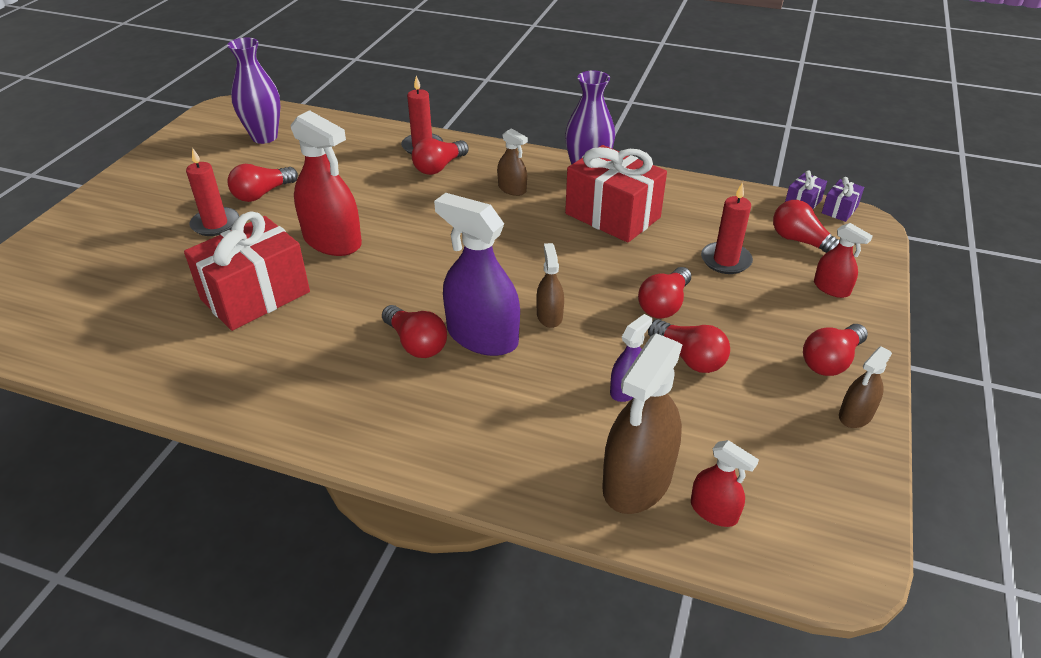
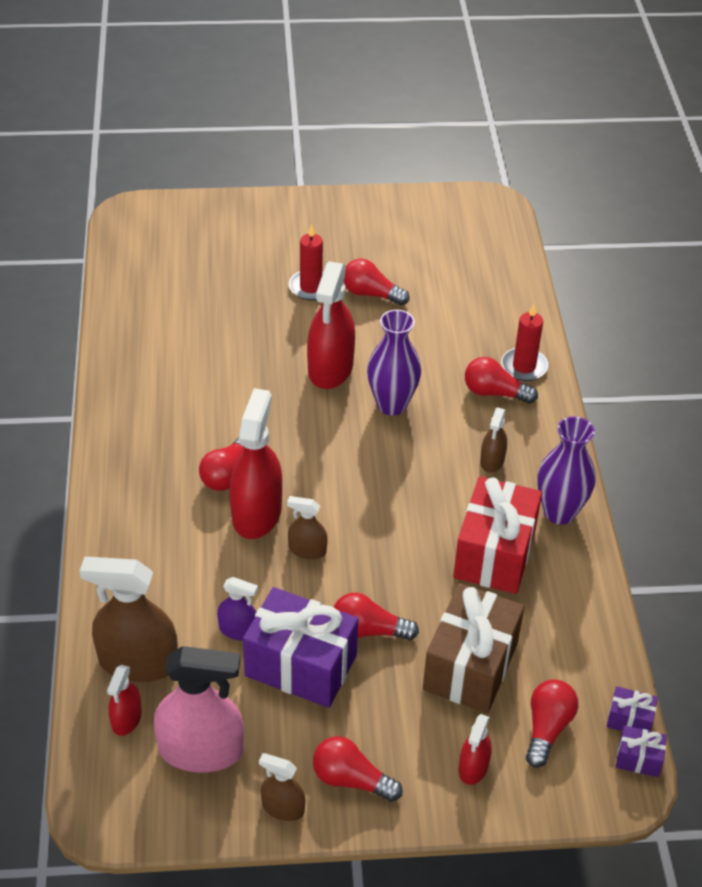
camera: 65 degrees right, 5 degrees up
(255, 295) = (234, 355): red gift -> none
(264, 137) = (462, 252): purple vase -> purple vase (392, 405)
(482, 336) = (256, 513): purple spray bottle -> red spray bottle
(549, 316) = (307, 550): brown spray bottle -> brown spray bottle turned 135 degrees counterclockwise
(689, 358) = (300, 666): red light bulb -> purple gift
(725, 260) = (470, 666): red candle -> brown gift
(773, 458) = (201, 750): none -> pink spray bottle

